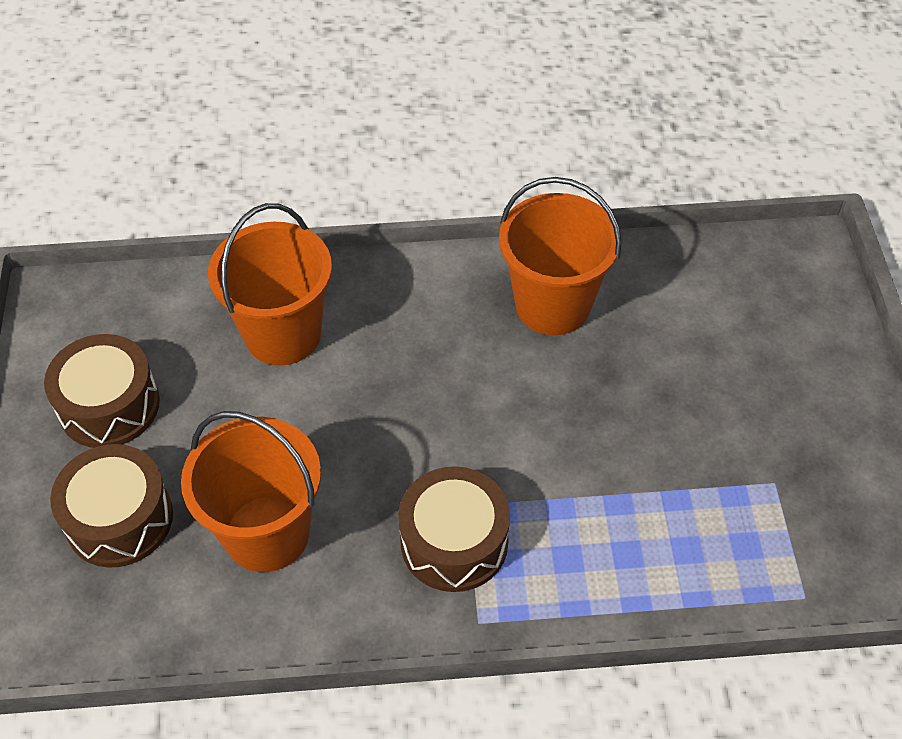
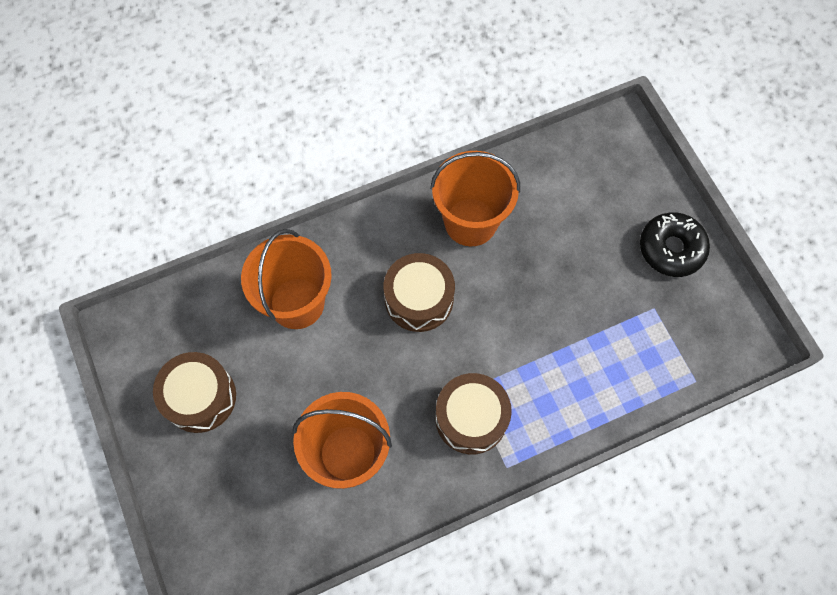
camera: 20 degrees left, 15 degrees up
(119, 519) = (245, 477): brown drum -> brown drum (419, 299)
(827, 415) = (671, 249): none -> black donut

